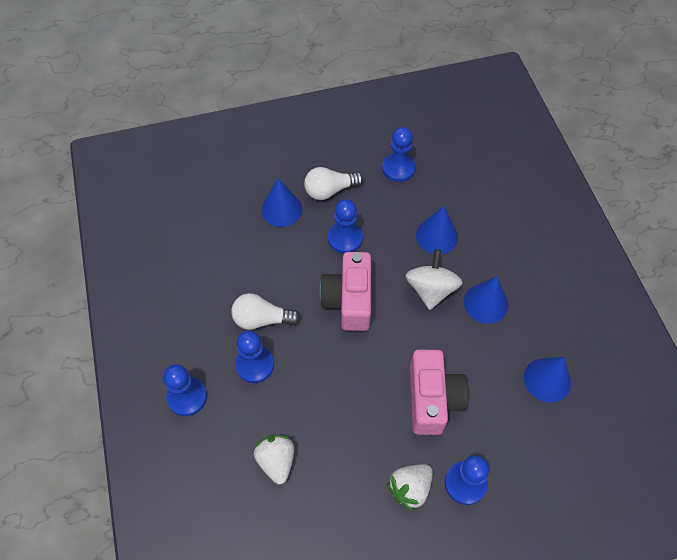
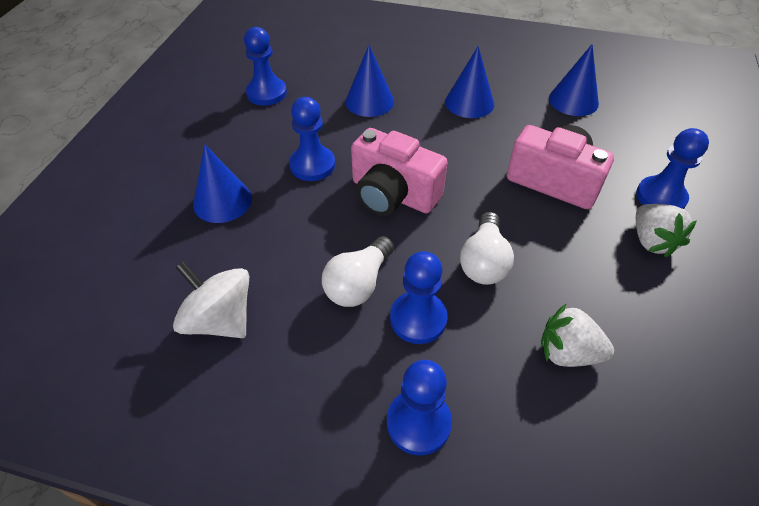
camera: 60 degrees left, 10 degrees down
(330, 190) = (240, 151): white light bulb -> white light bulb (484, 261)
(431, 290) = (427, 130): white spinning top -> white spinning top (220, 319)

